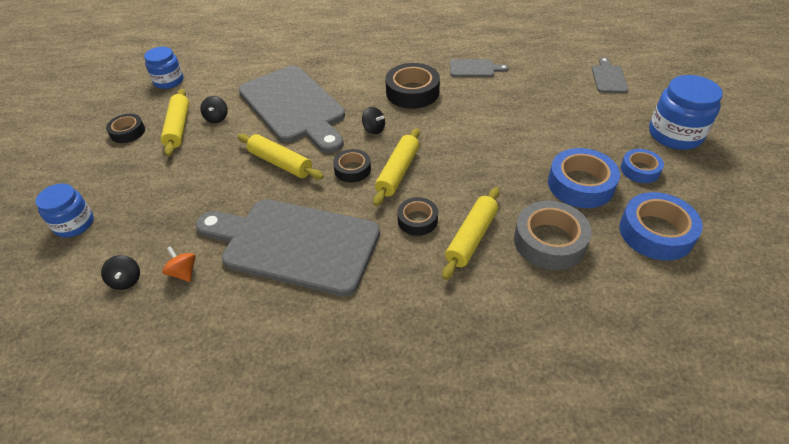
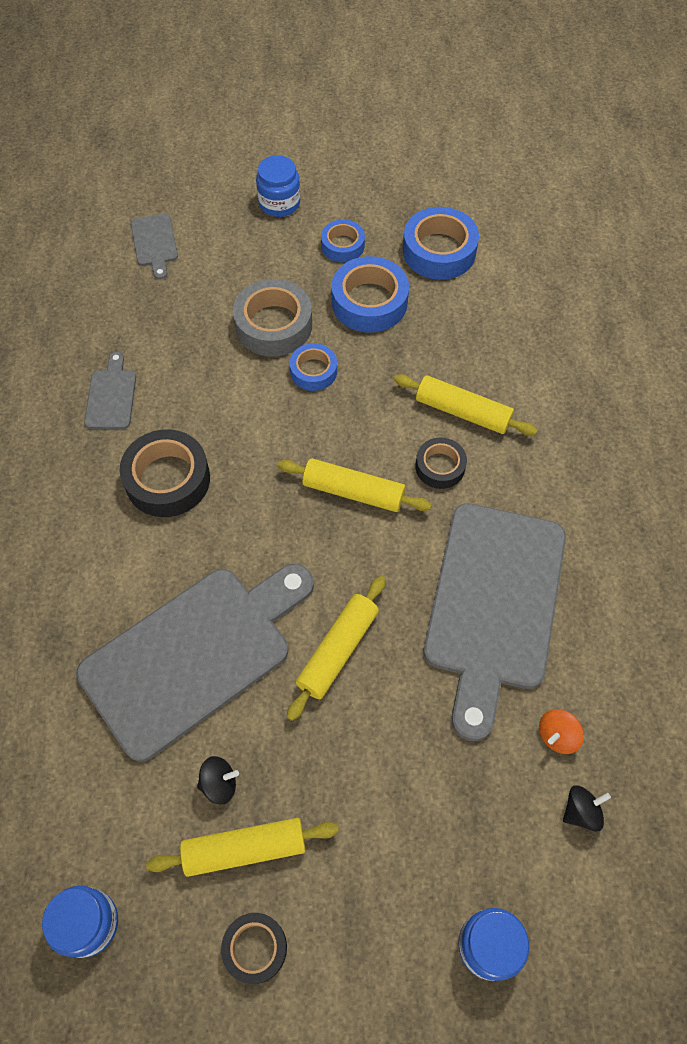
camera: 95 degrees left, 15 degrees up
(352, 169) = (350, 549): black tape -> none
(374, 129) = (259, 528): black spinning top -> none
(504, 153) = (313, 371): none -> blue tape
(549, 241) = (460, 340): grey tape -> grey tape (273, 325)
(608, 78) = (154, 243): grey cutting board -> grey cutting board turned 105 degrees counterclockwise
(675, 134) = (279, 203): blue jar -> blue jar, size x0.67

